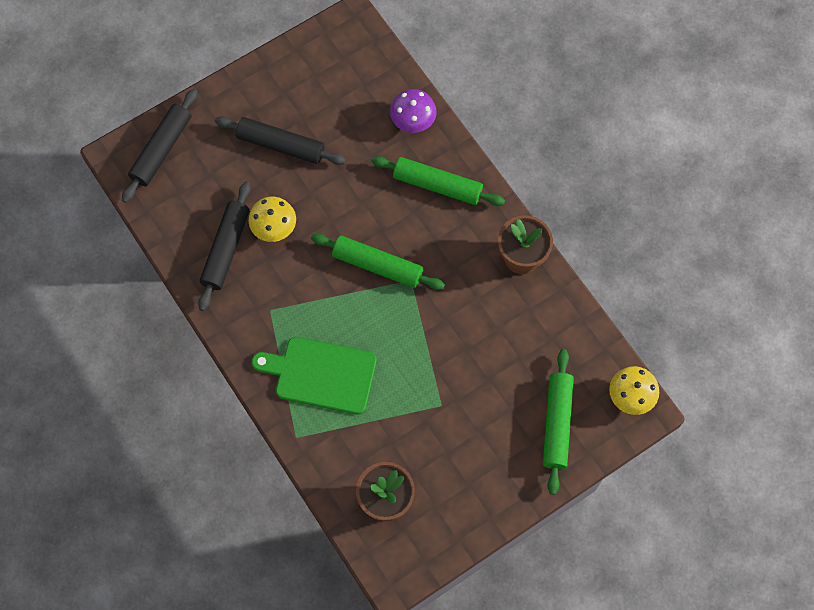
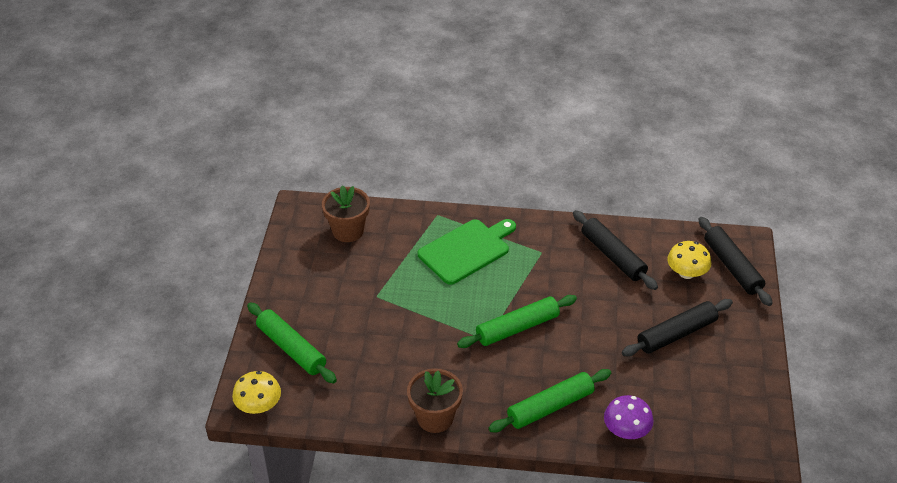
camera: 130 degrees right, 25 degrees down
(274, 227) = (606, 290): yellow mushroom -> yellow mushroom (686, 273)

